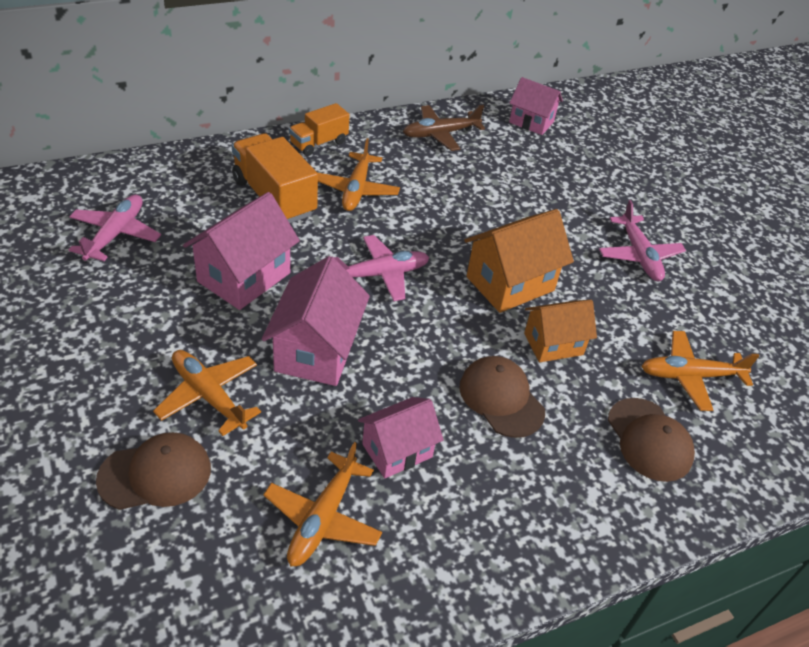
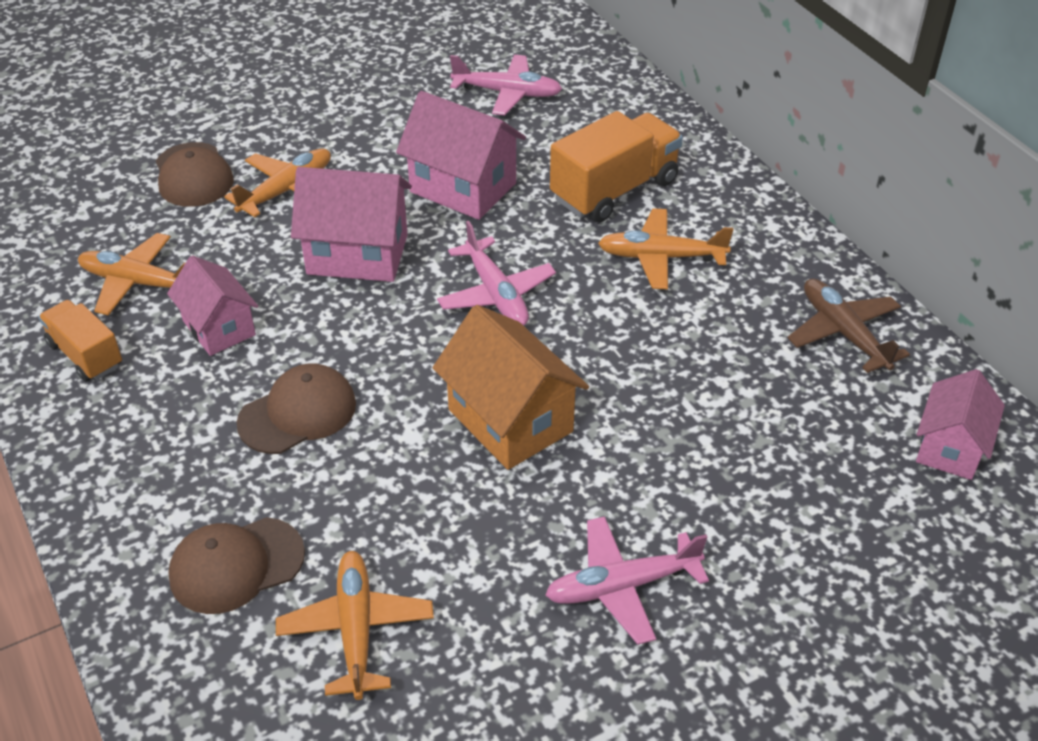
camera: 90 degrees right, 0 degrees up
(318, 143) = (750, 213): orange truck -> orange truck (85, 355)
(553, 344) = (399, 466): orange house -> none

